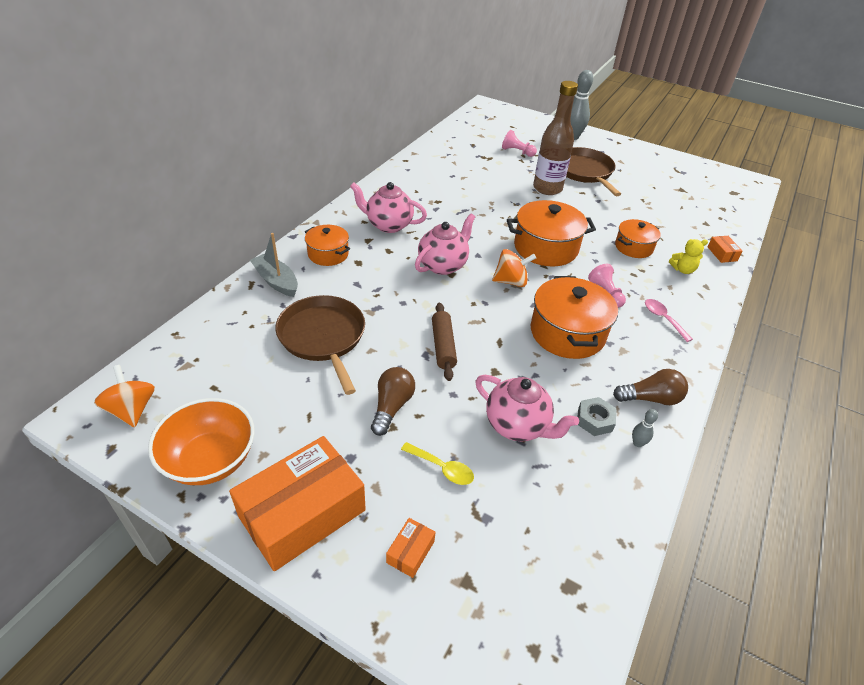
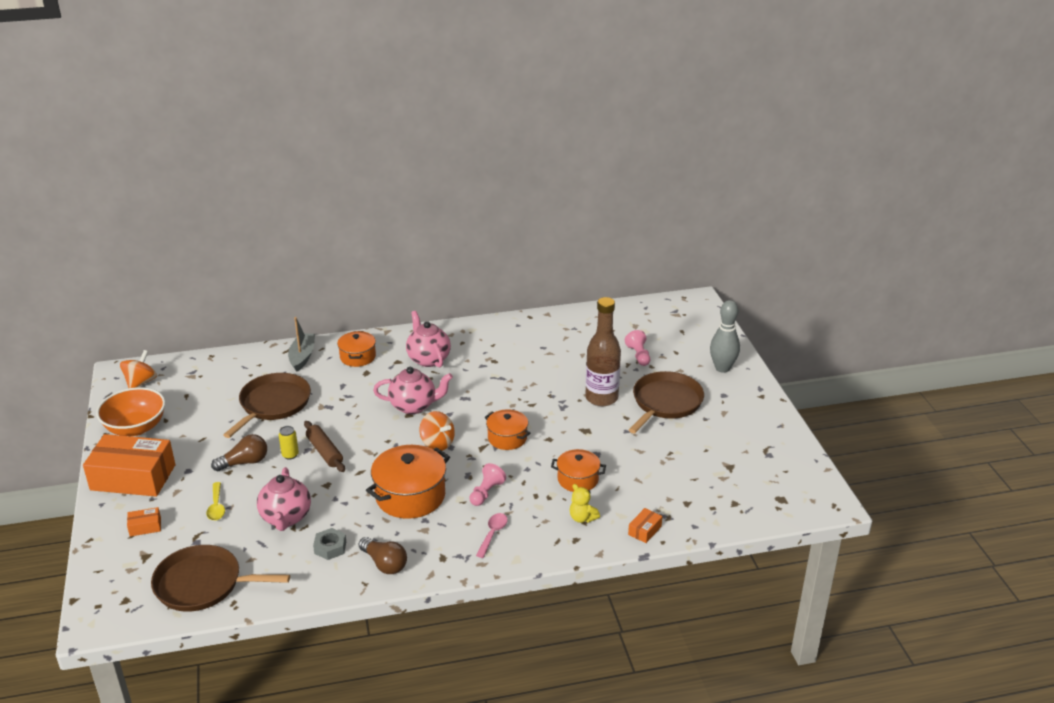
camera: 50 degrees right, 10 degrees down
(420, 369) = (290, 455): none -> yellow can
(443, 346) = (325, 452): brown rolling pin -> brown rolling pin turned 75 degrees counterclockwise
(545, 248) = (507, 438): orange pot -> orange pot, size x0.60
(568, 552) = (203, 584): none -> brown pan
(637, 443) = (329, 575): grey bowling pin -> none

